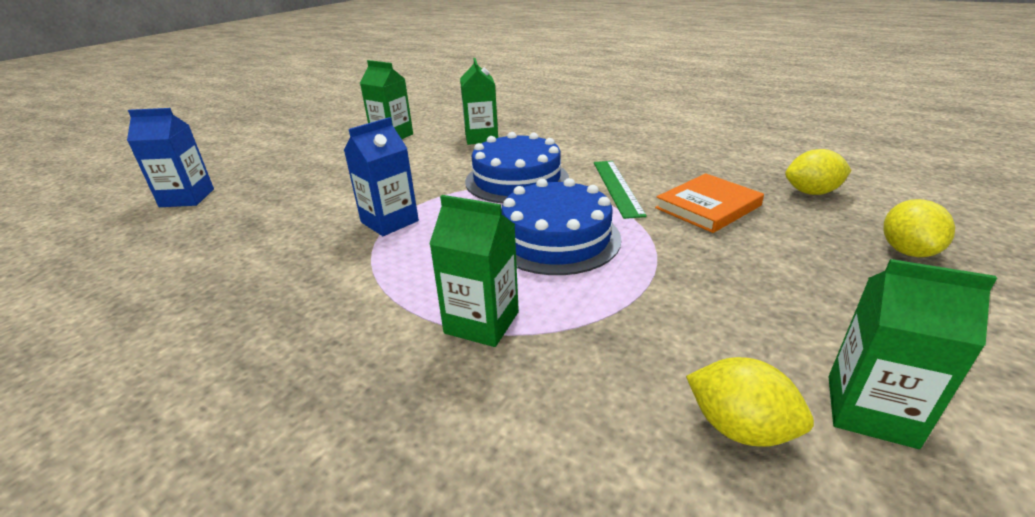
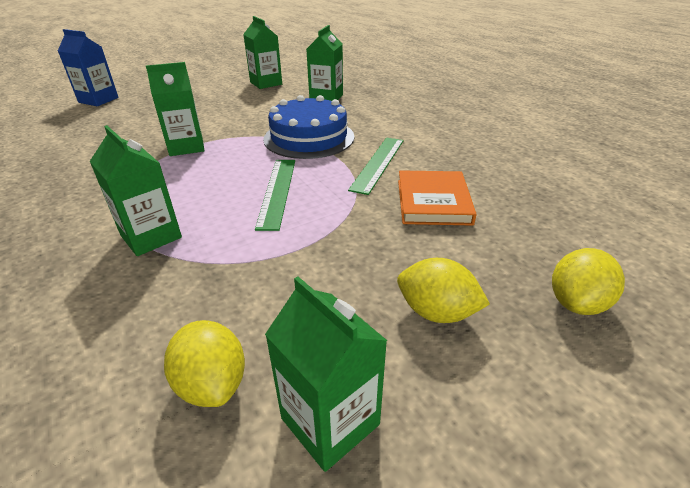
camera: 25 degrees right, 5 degrees up
(389, 221) = (186, 147): blue carton -> green carton
(556, 238) = (277, 191): blue cake -> green ruler
(708, 207) = (433, 201): orange book -> orange book turned 75 degrees counterclockwise
(811, 192) = (555, 216): yellow lemon -> yellow lemon (436, 312)

